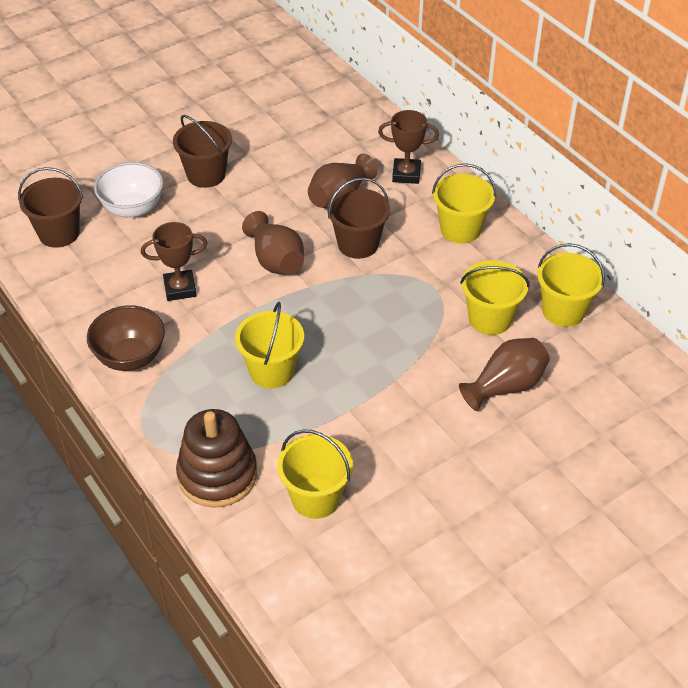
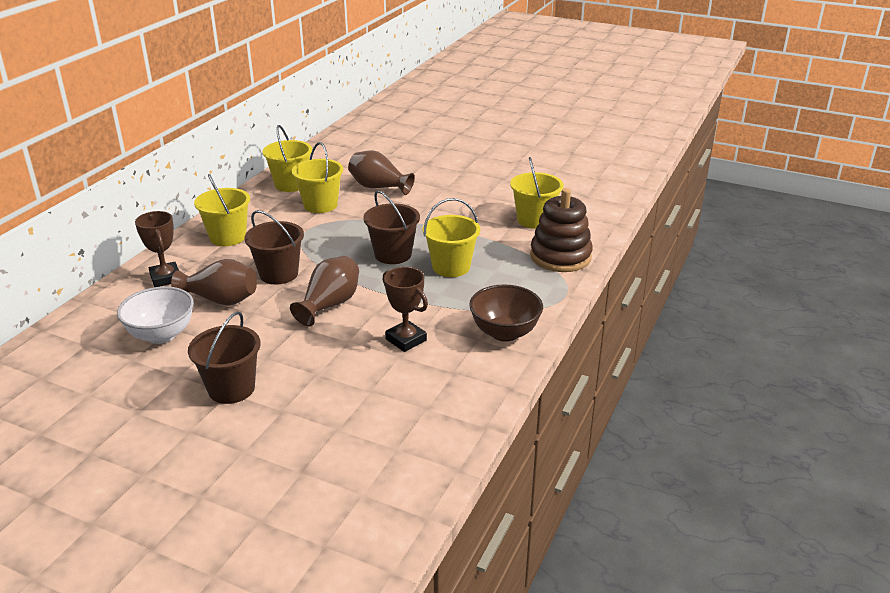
camera: 120 degrees left, 15 degrees down
(59, 233) = (395, 449): brown bucket -> brown bucket (393, 254)
(133, 208) = (319, 415): white bowl -> white bowl (161, 335)

